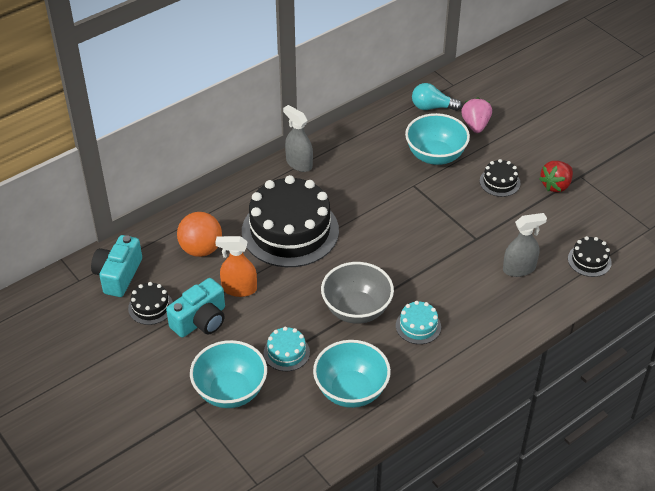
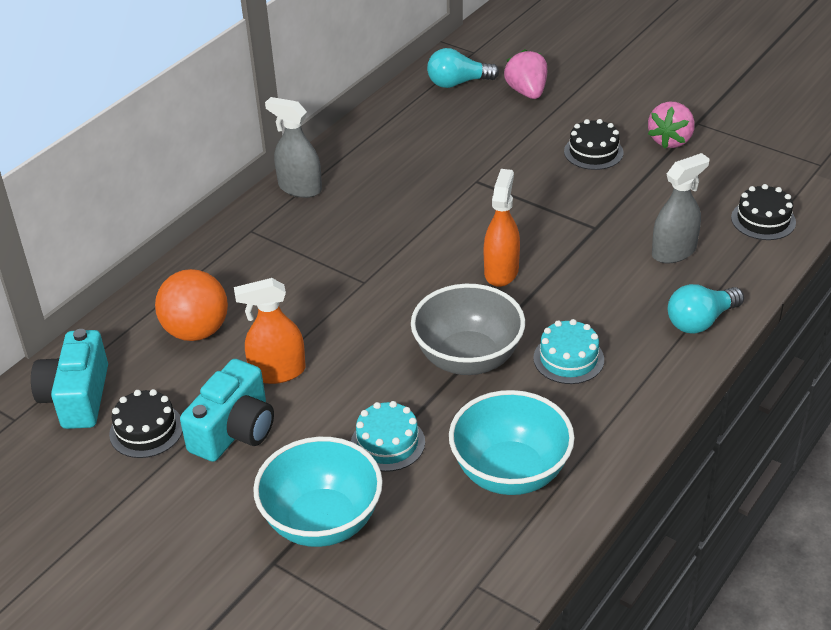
camera: 15 degrees left, 5 degrees down
(290, 231) = (323, 276): black cake -> none
(402, 255) = (501, 271): none -> orange spray bottle
(435, 156) = (490, 139): turquoise bowl -> none
(513, 322) = (700, 321): none -> turquoise light bulb
(556, 185) = (670, 140): red strawberry -> pink strawberry

